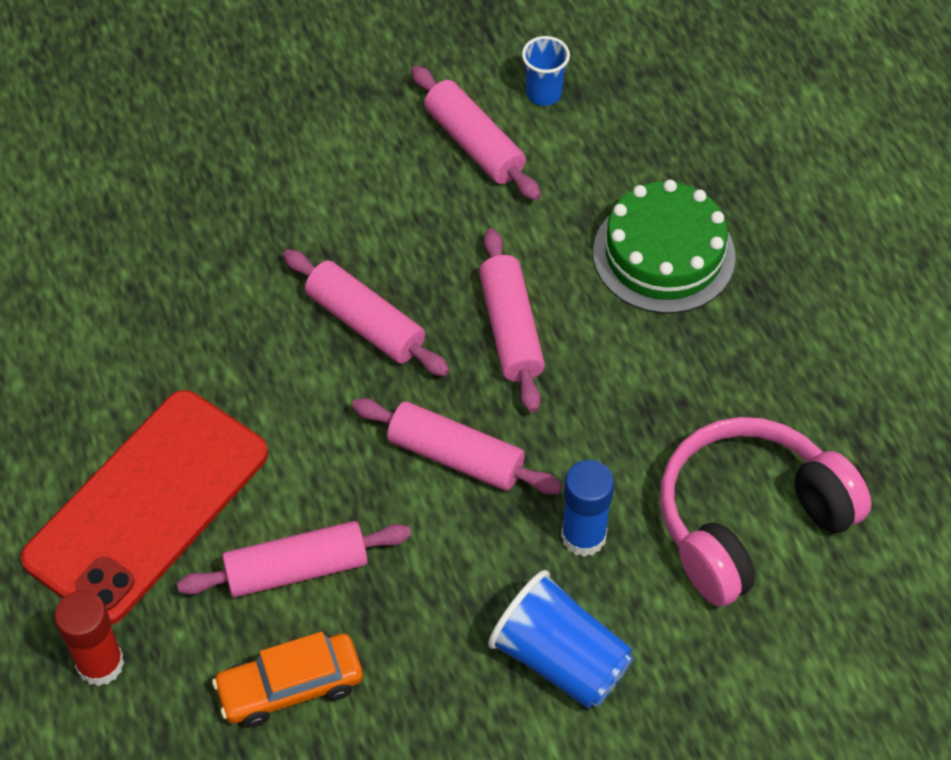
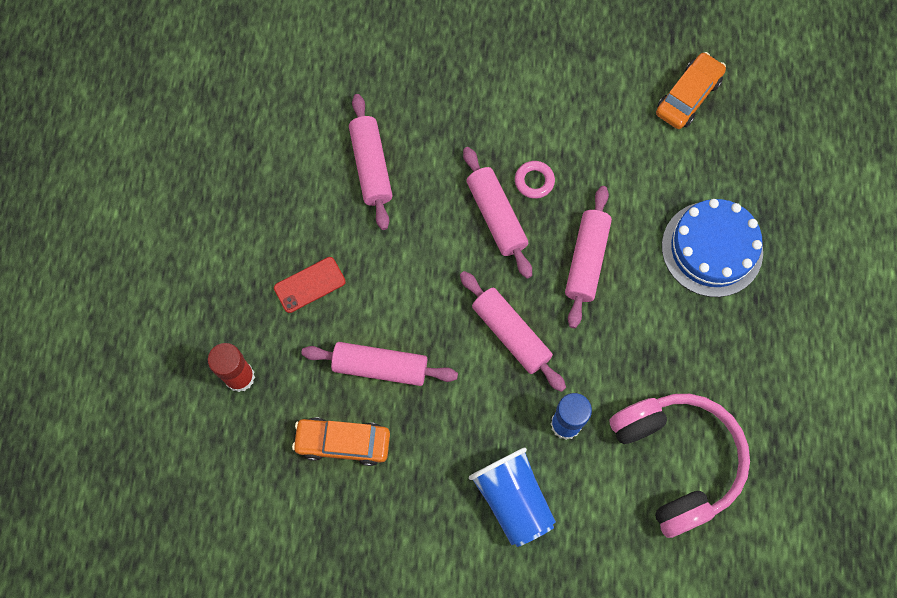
camera: 25 degrees right, 15 degrees up
(147, 505) = (309, 285): red phone -> red phone, size x0.41
(395, 262) = (534, 181): none -> pink ring
(474, 144) = (625, 115): pink rolling pin -> pink rolling pin (371, 166)
(543, 93) = (688, 96): blue cup -> orange car
(664, 254) = (712, 249): green cake -> blue cake
(749, 521) = (676, 461): pink headphones -> pink headphones turned 75 degrees clockwise

